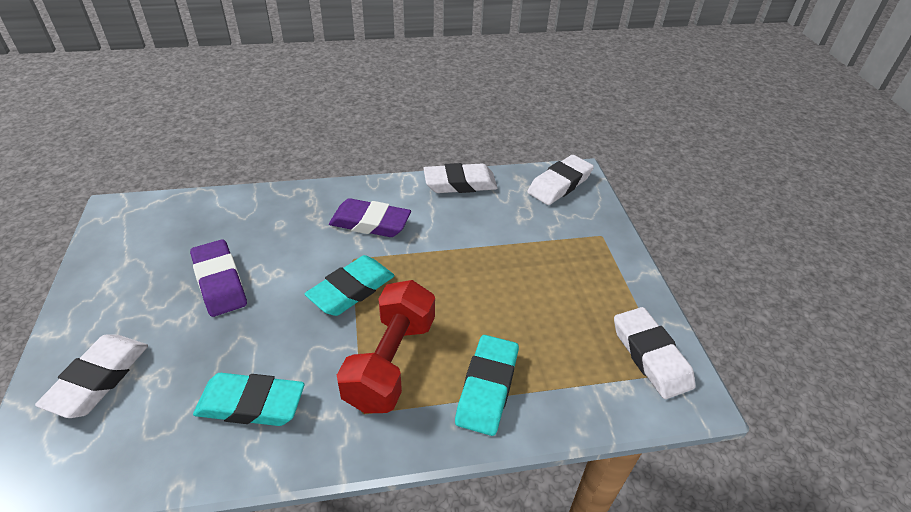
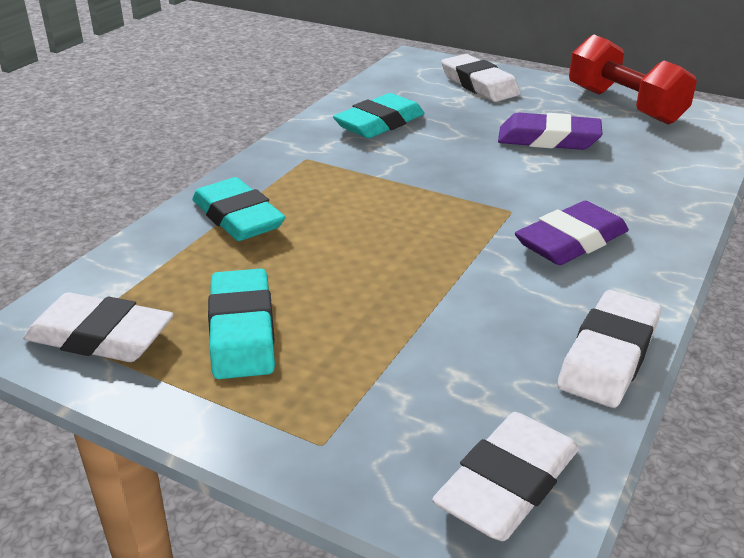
camera: 130 degrees right, 10 degrees down
(351, 290) = (458, 194): turquoise eraser -> turquoise eraser (242, 331)
(391, 362) = (337, 184): red dumbbell -> red dumbbell (624, 106)
(559, 184) = (508, 484): white eraser -> white eraser turned 45 degrees clockwise

